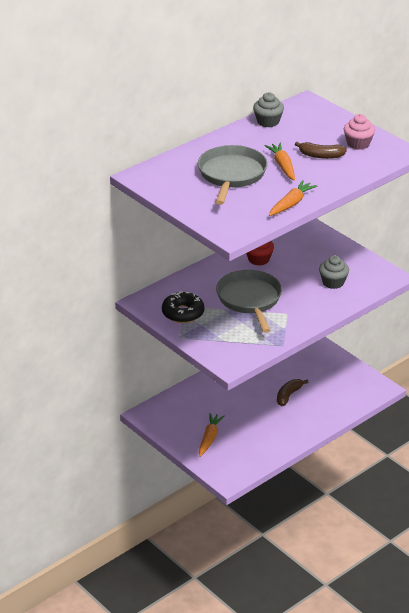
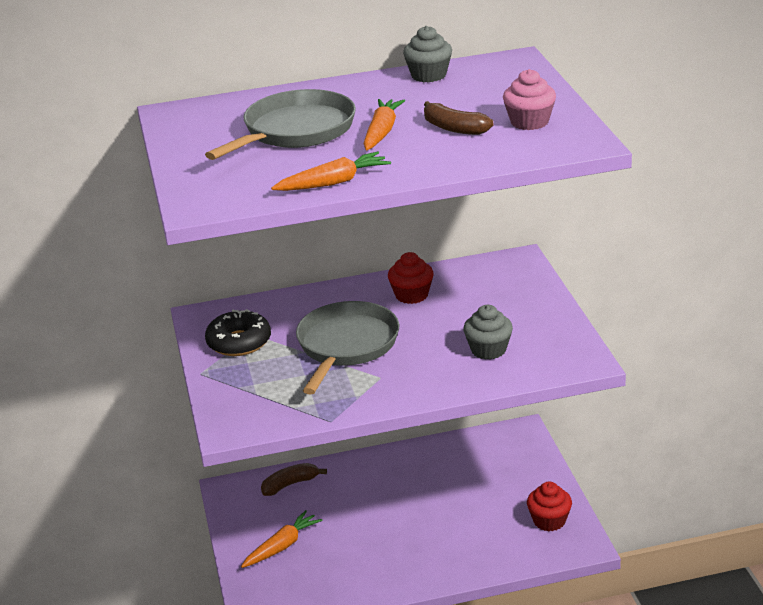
camera: 30 degrees right, 5 degrees down
(288, 395) = (439, 517): brown banana -> brown banana (290, 484)
(352, 380) = (549, 521): none -> red cupcake

